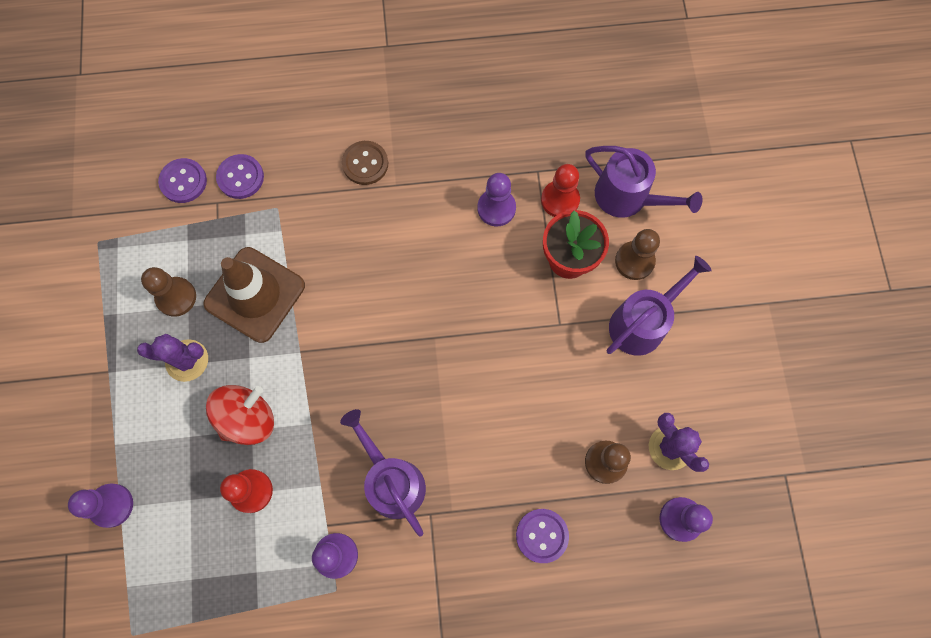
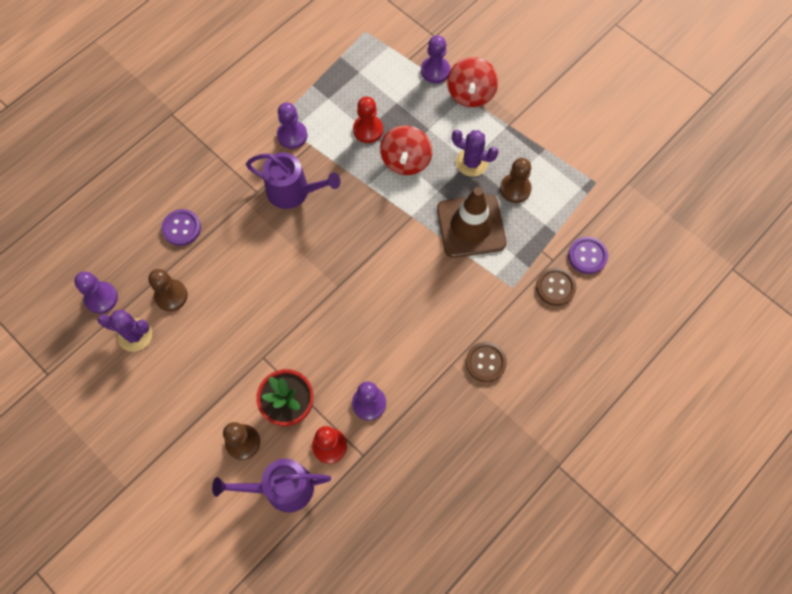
camera: 140 degrees right, 5 degrees down
(106, 442) = (470, 94): none -> red spinning top
(187, 360) = (471, 162): purple cactus -> purple cactus turned 60 degrees clockwise
(240, 177) = (555, 287): purple button -> brown button
(642, 323) = (207, 401): purple watering can -> none

